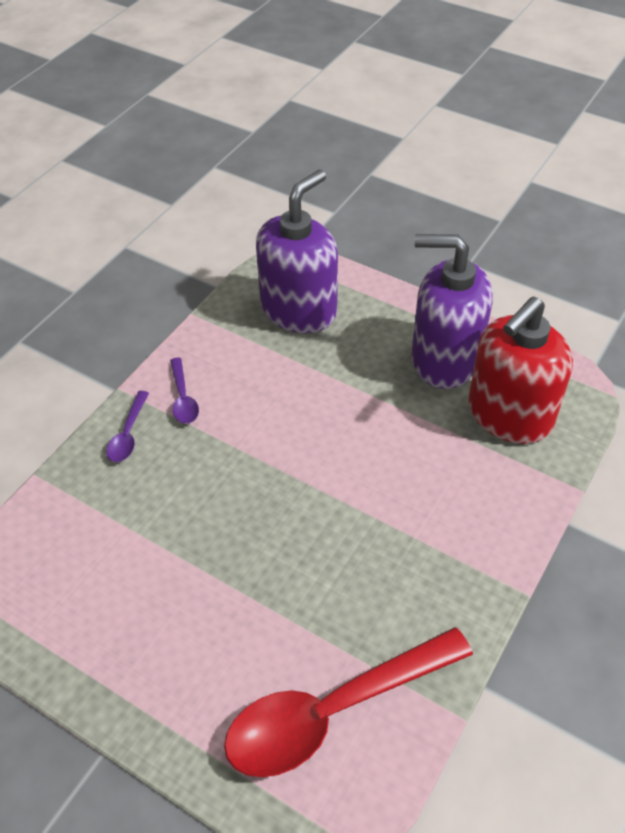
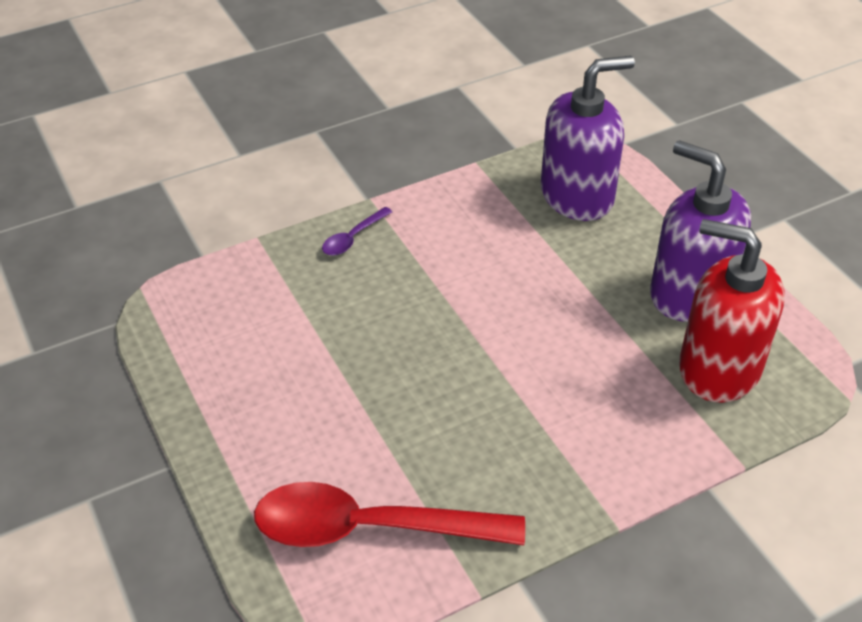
camera: 30 degrees right, 5 degrees down
(183, 398) = (419, 228): purple spoon -> none
(509, 415) = (718, 368): red soap dispenser -> red soap dispenser turned 45 degrees clockwise

